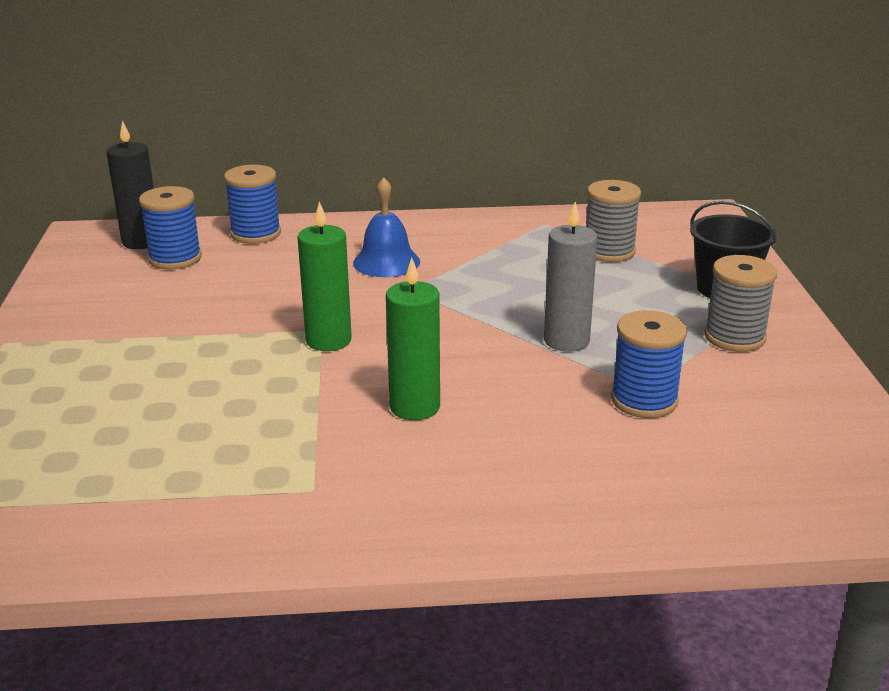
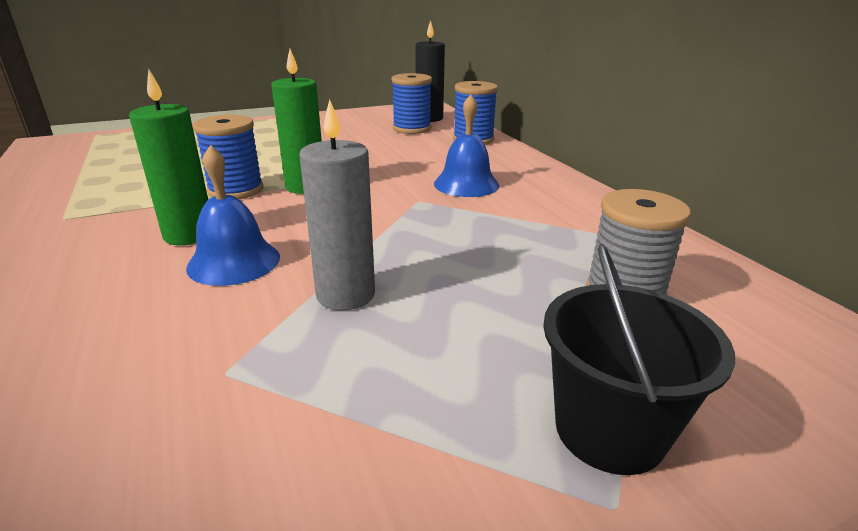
camera: 70 degrees right, 0 degrees up
(487, 384) = (234, 262): none -> blue bell
(644, 400) = (192, 375): blue spool -> blue spool (236, 190)
(734, 337) = (422, 461): grey spool -> none

